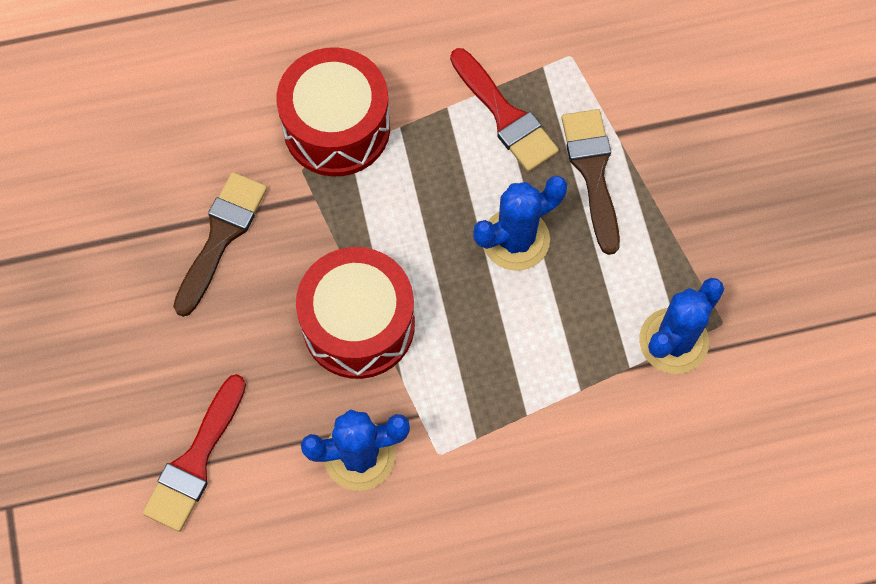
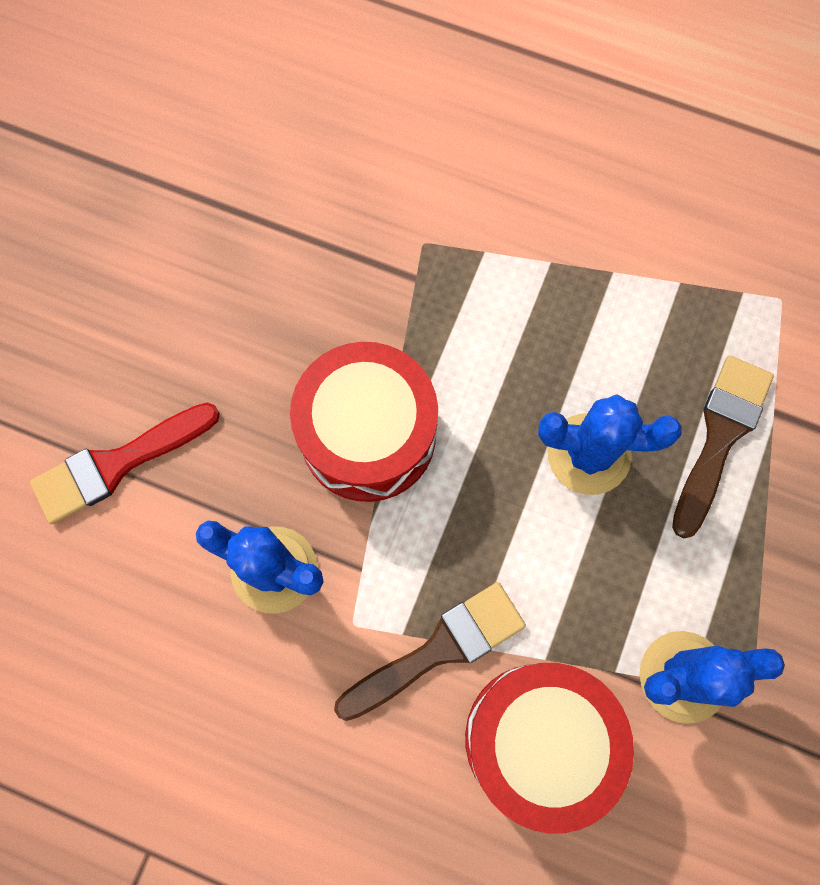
camera: 35 degrees right, 5 degrees up
(221, 236) = (299, 259): brown brush -> brown brush (439, 649)
(336, 127) = (487, 223): red drum -> red drum (538, 739)
(505, 116) = (667, 318): red brush -> none

